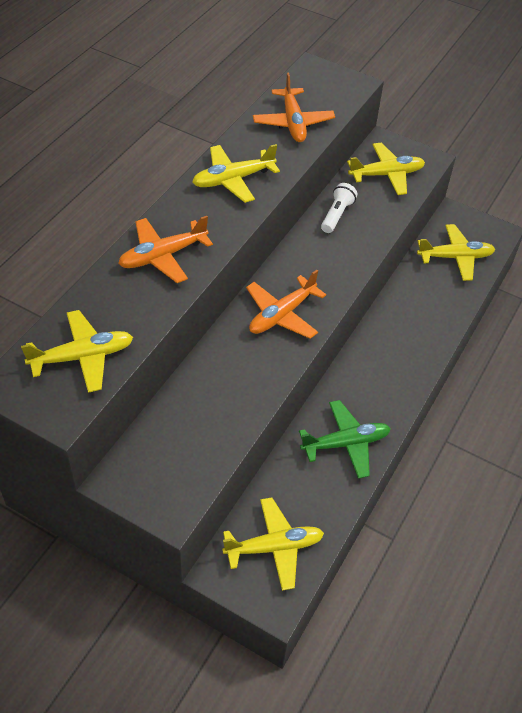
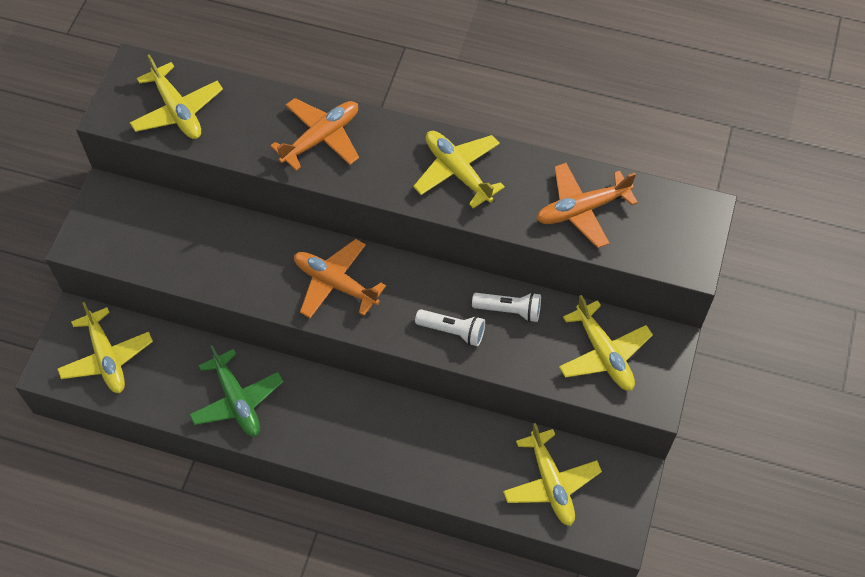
camera: 80 degrees right, 10 degrees up
(162, 256) = (321, 138): orange plane -> orange plane turned 90 degrees clockwise
(347, 250) = (452, 331): none -> white flashlight

